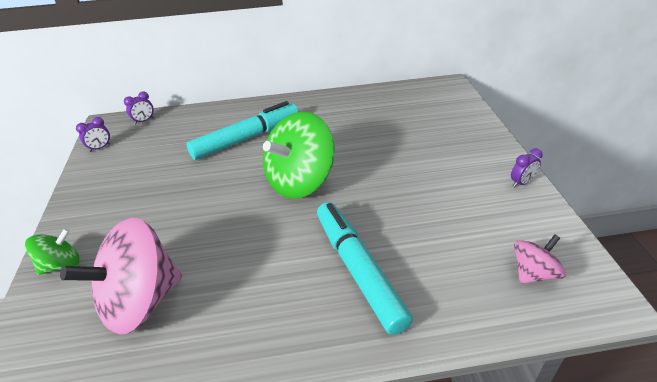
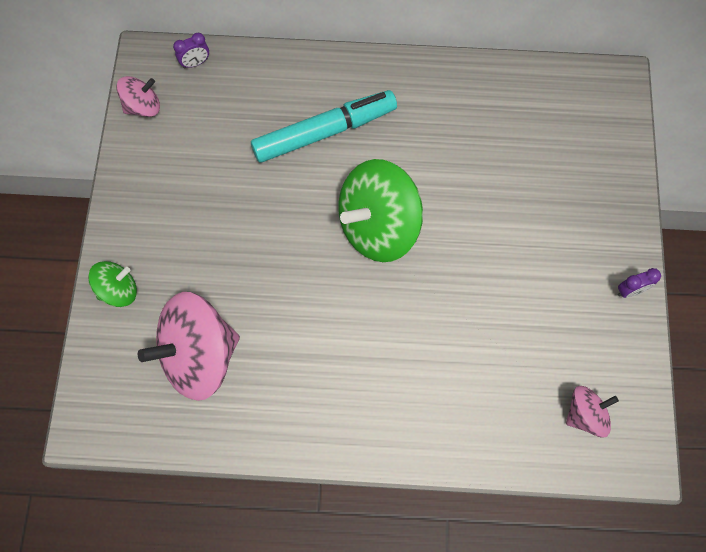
camera: 10 degrees right, 30 degrees up
(100, 148) = (143, 106): purple clock -> pink spinning top
(358, 270) = (414, 369): turquoise marker -> none

